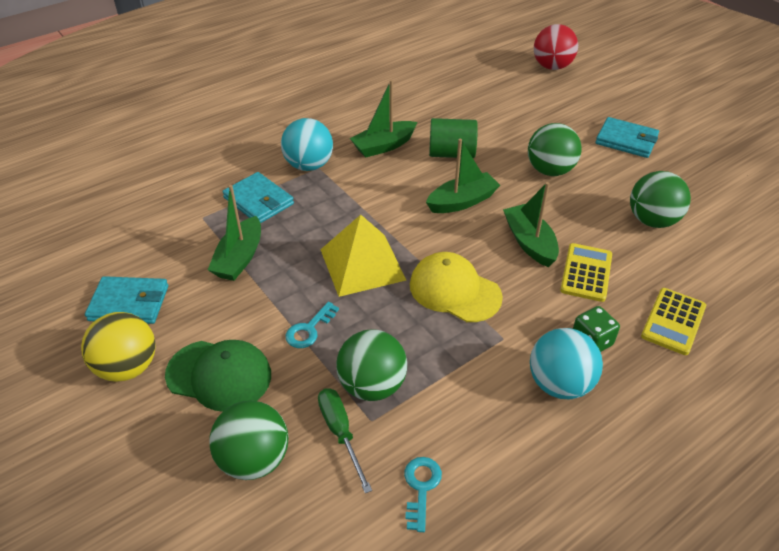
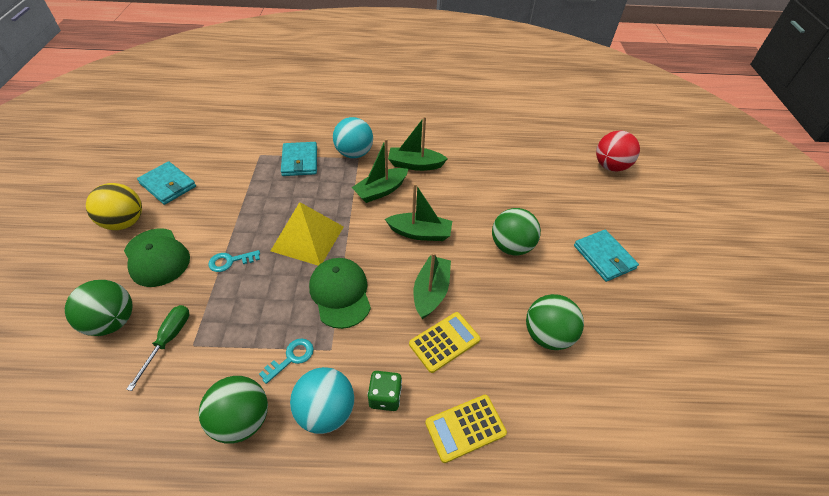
camera: 35 degrees right, 5 degrees up
(239, 258) = (248, 192): green boat -> green boat (381, 191)
(372, 385) = (219, 323): green ball -> green ball (242, 419)
(421, 487) = (165, 412): turquoise key -> turquoise key (291, 358)
(451, 153) = (454, 194): green cylinder -> none
(454, 290) = (340, 293): yellow cap -> green cap

